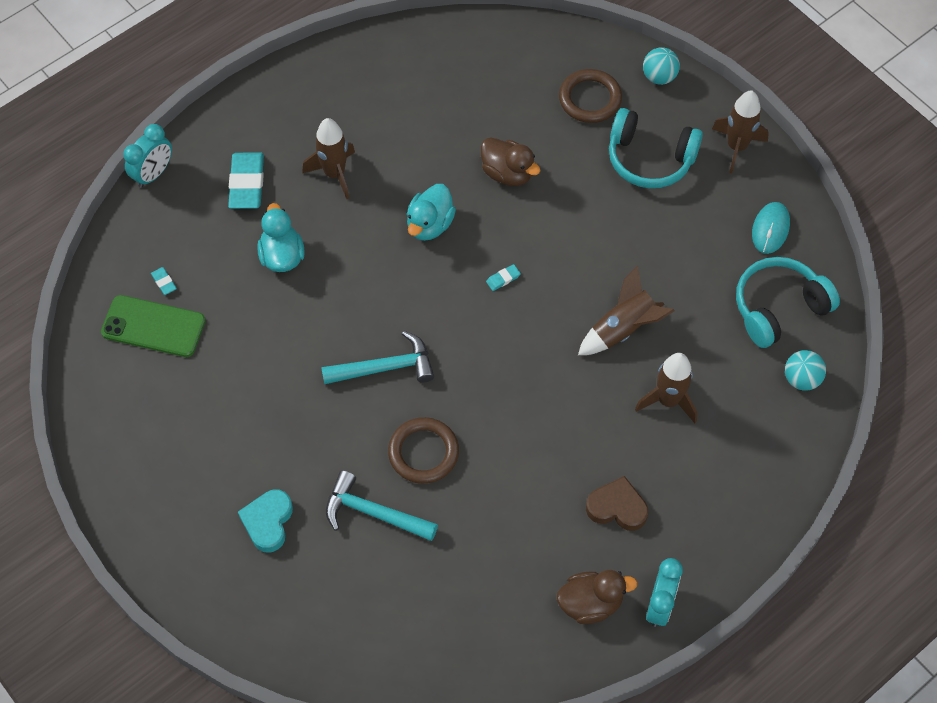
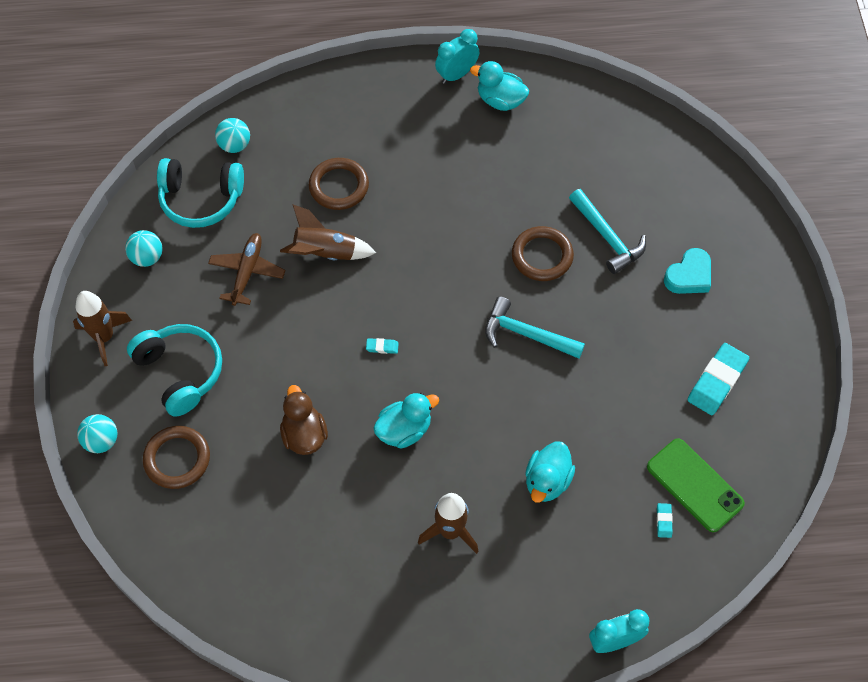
camera: 145 degrees left, 0 degrees up
(247, 183) = (534, 573): turquoise eraser -> turquoise eraser (717, 381)
(590, 603) = (500, 100): brown duck -> turquoise duck
(617, 507) = (435, 143): brown heart -> none
(668, 401) = (339, 186): brown rocket -> brown ring
(675, 270) = (247, 272): none -> brown plane
(770, 229) = (147, 257): turquoise mouse -> turquoise ball

